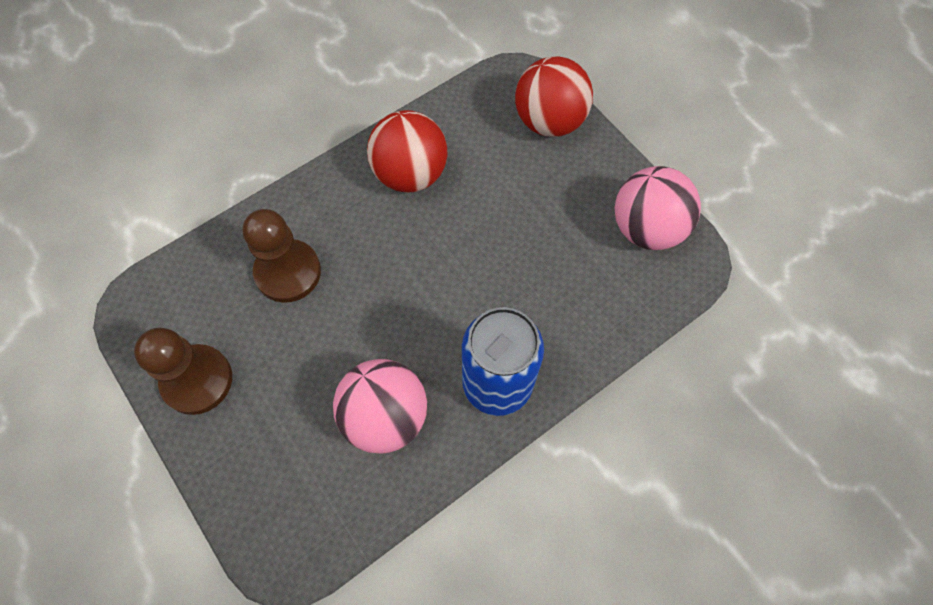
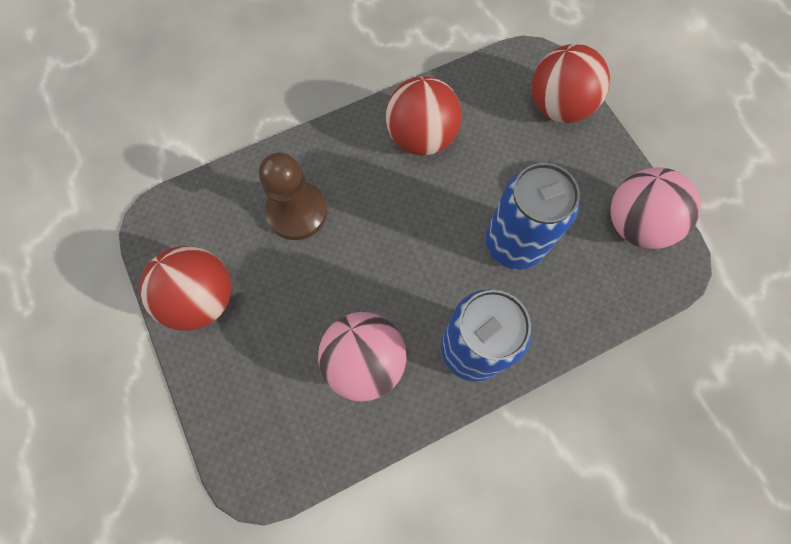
camera: 10 degrees right, 5 degrees up
(197, 380) = (202, 298): brown pawn -> red ball
(524, 268) = (514, 243): none -> blue can

